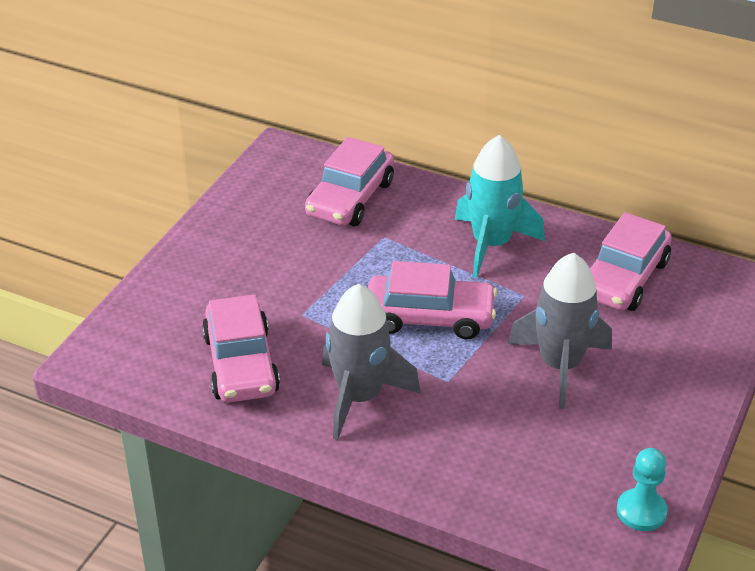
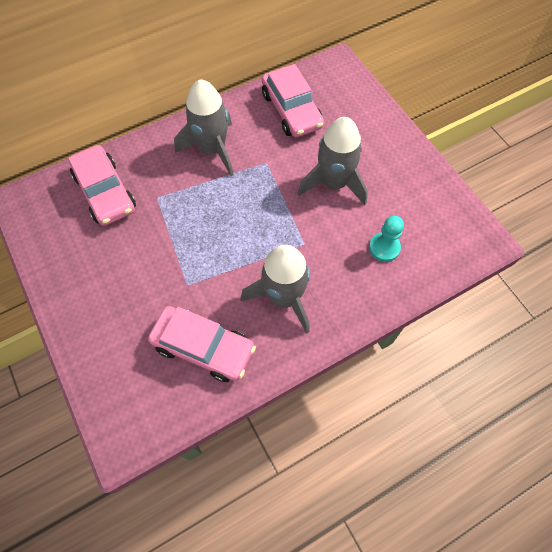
camera: 55 degrees left, 25 degrees up
(429, 317) = (246, 219): pink car -> none
(491, 244) = (212, 149): turquoise rocket -> grey rocket
(641, 511) = (460, 219): turquoise pawn -> turquoise pawn (384, 247)

